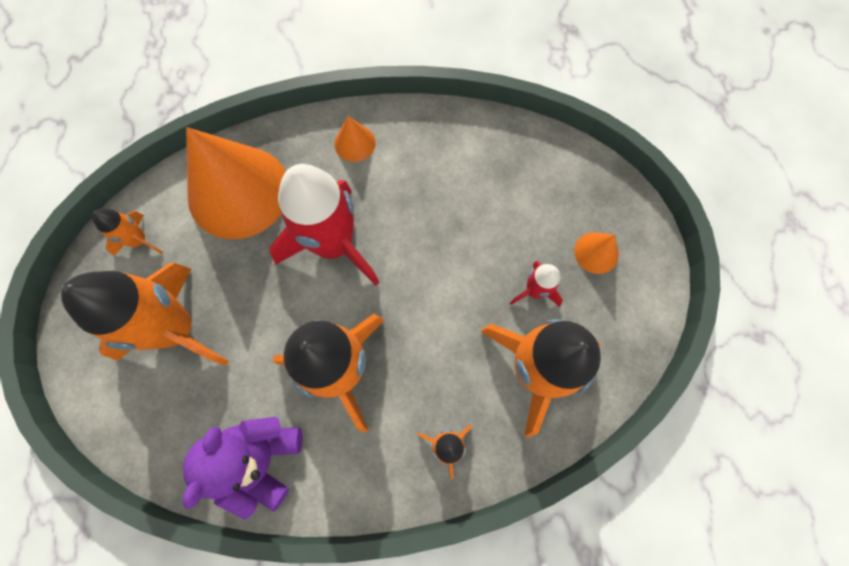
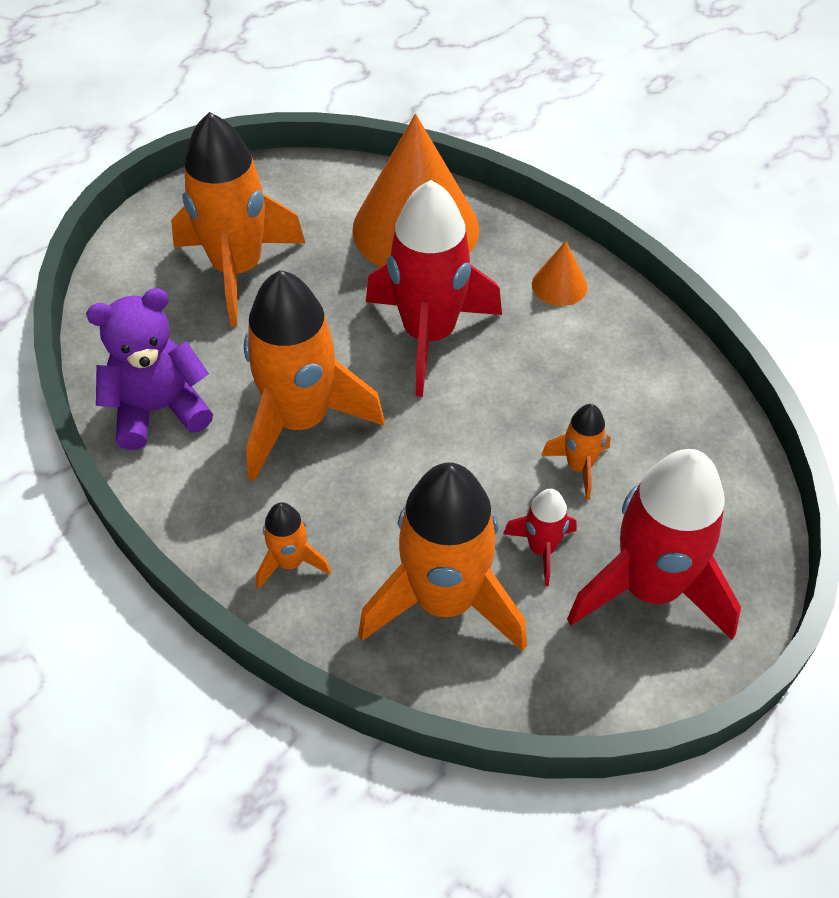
camera: 55 degrees right, 20 degrees down
(139, 240) = (300, 191): orange rocket -> orange rocket (579, 466)
(596, 252) = (650, 588): orange cone -> red rocket

